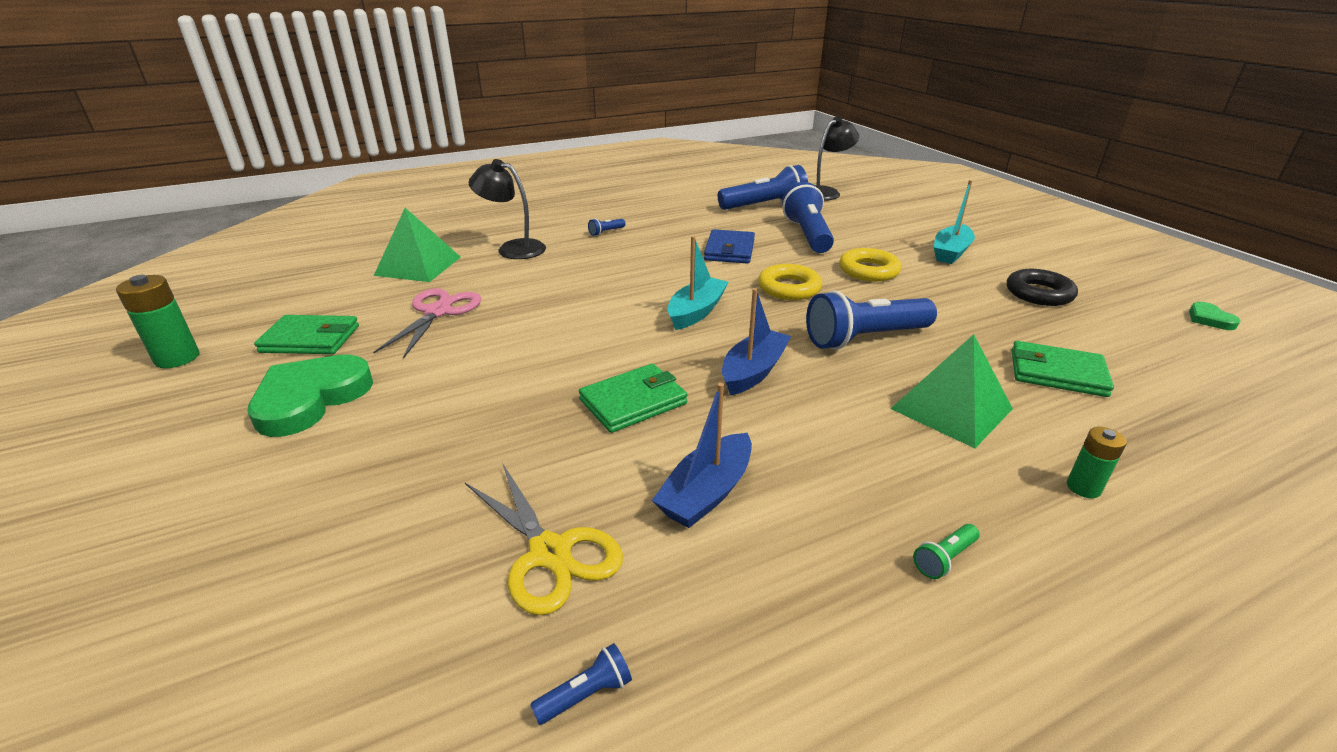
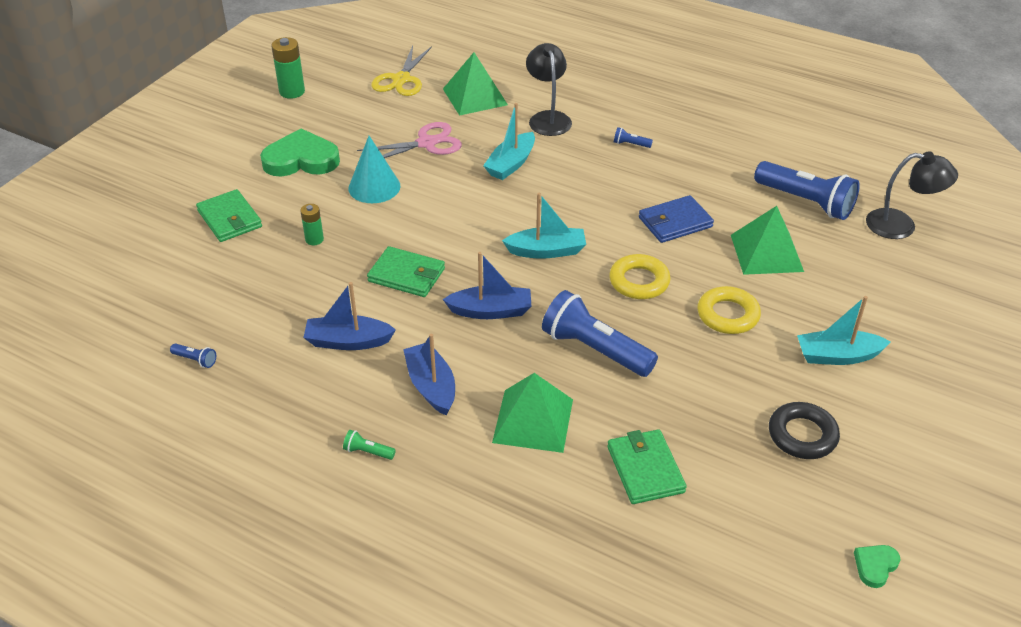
camera: 55 degrees right, 10 degrees up
(310, 339) = (350, 119): green wallet -> green wallet (229, 219)
(451, 367) = (374, 187): none -> turquoise cone
(546, 284) = (511, 164): none -> turquoise boat
(550, 553) = (261, 308): yellow scissors -> yellow scissors (401, 79)
(807, 235) = (766, 253): blue flashlight -> green pyramid
(847, 456) = (431, 386): none -> blue boat
(1083, 487) = (490, 503): green battery -> green battery (314, 239)

